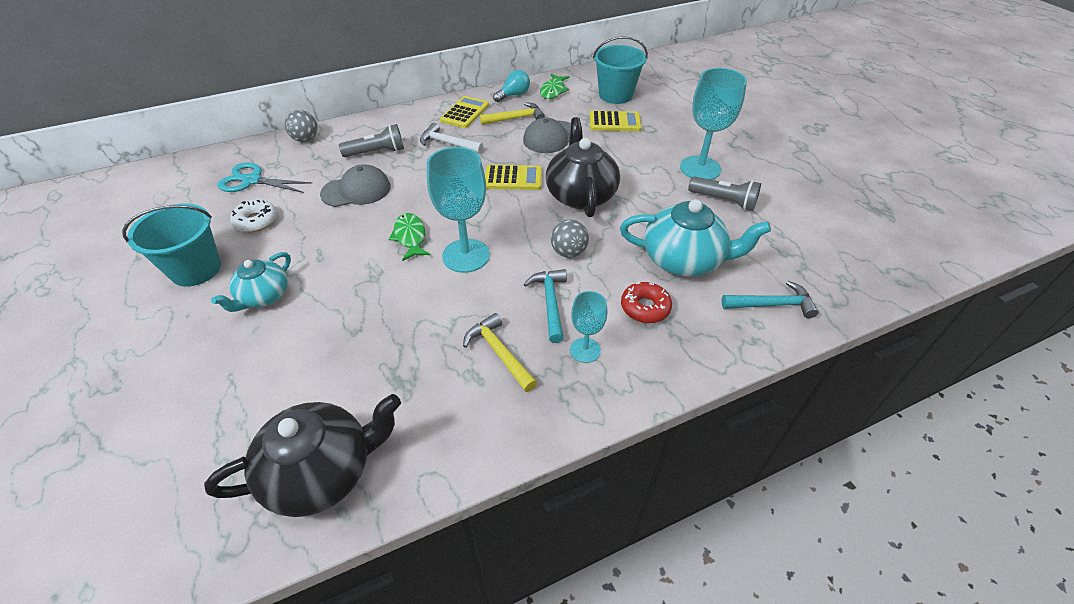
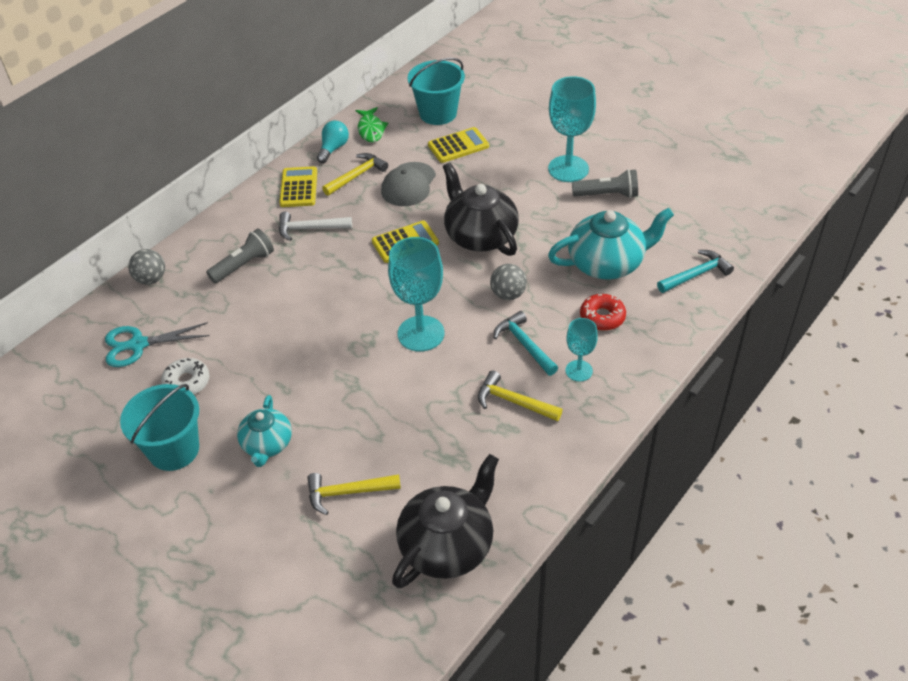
camera: 25 degrees left, 0 degrees up
(285, 370) = (347, 492): none -> yellow hammer
(356, 190) = (260, 313): grey cap -> none
(410, 237) = (355, 337): green fish -> none

